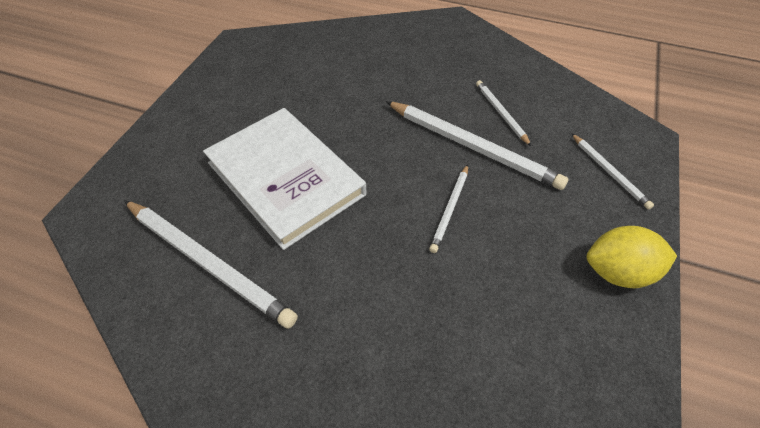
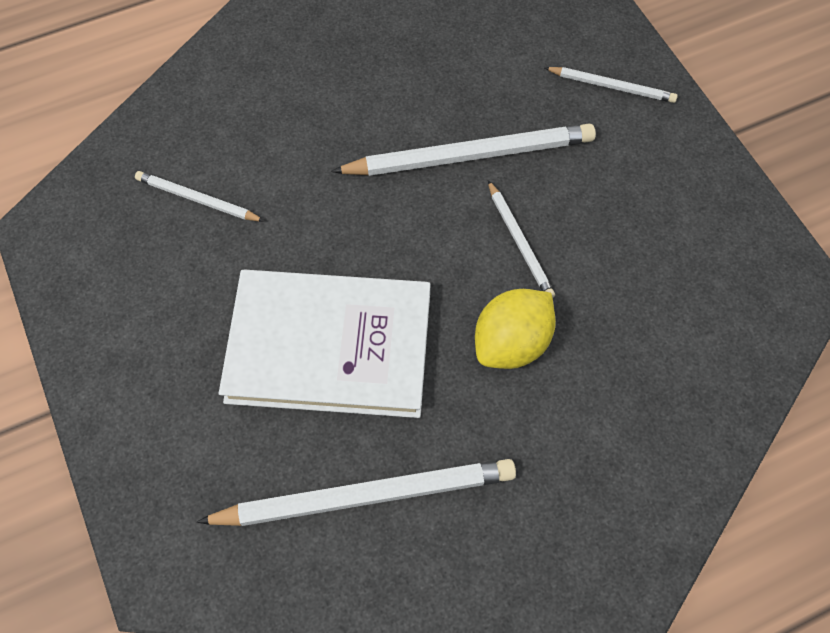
camera: 45 degrees left, 10 degrees up
(501, 113) = (455, 93): white pencil -> white pencil (197, 199)
(618, 272) = (704, 185): yellow lemon -> yellow lemon (512, 343)

